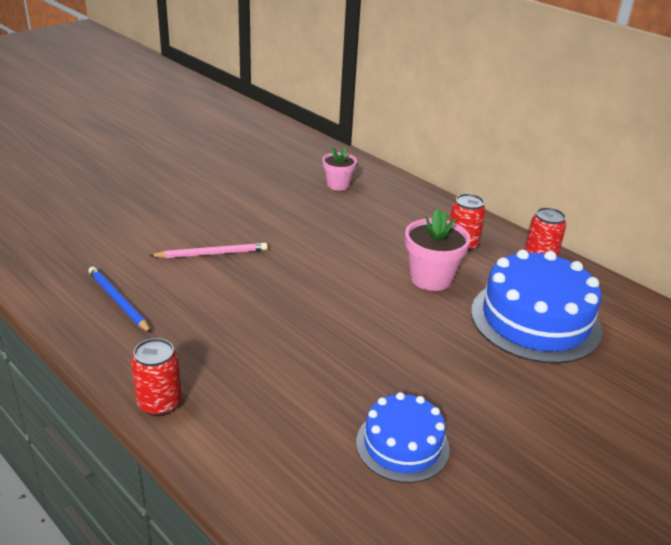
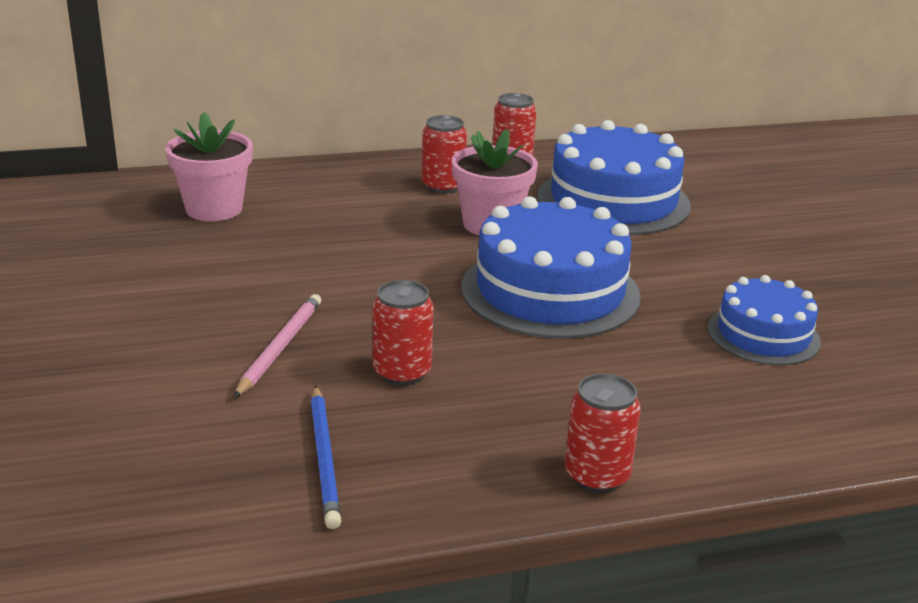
camera: 60 degrees left, 5 degrees down
(118, 301) = (324, 458): blue pencil -> blue pencil turned 90 degrees counterclockwise
(218, 299) = (402, 372): none -> red can
(338, 185) = (214, 209): pink flower pot -> pink flower pot, size x1.54
(365, 327) = (550, 291): none -> blue cake

